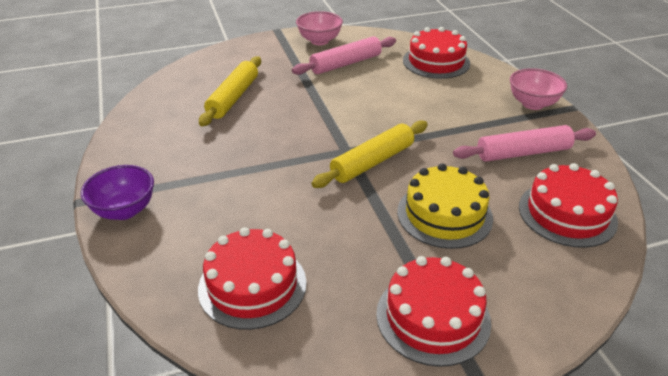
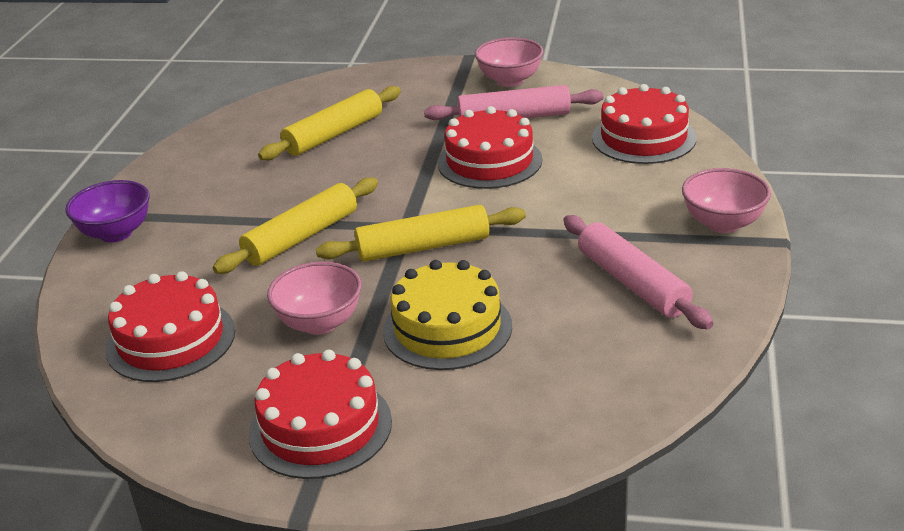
camera: 30 degrees right, 5 degrees down
(280, 176) = (301, 237): none -> yellow rolling pin
(354, 237) = (319, 323): none -> pink bowl
(523, 153) = (633, 283): pink rolling pin -> pink rolling pin turned 45 degrees clockwise
(567, 213) = (606, 370): red cake -> red cake (489, 161)

